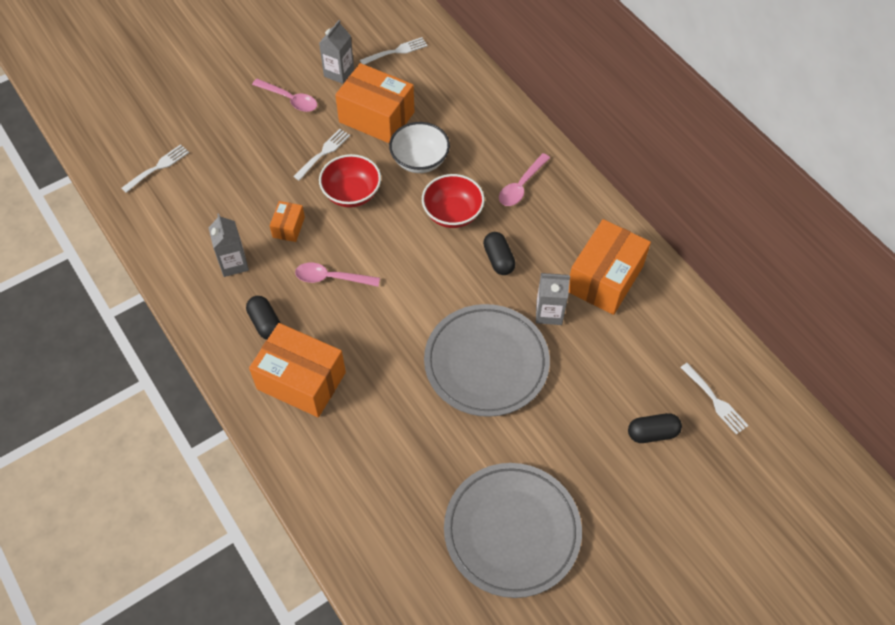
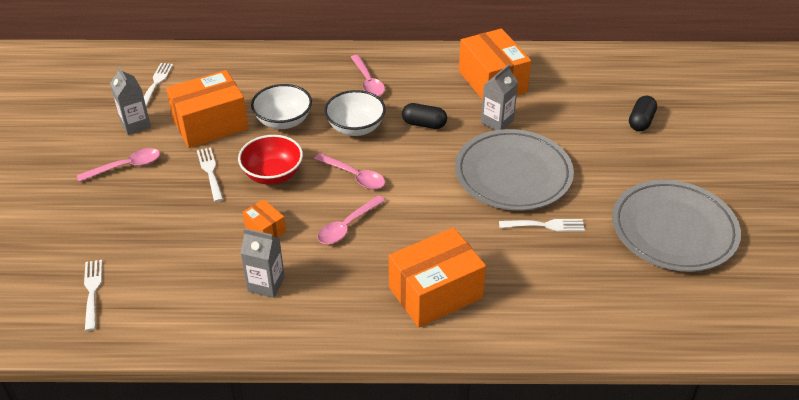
camera: 55 degrees left, 15 degrees down
(265, 323) = (353, 290): black capsule -> none
(392, 248) = (354, 176): none -> pink spoon
(452, 213) = (355, 128): red bowl -> white bowl
(715, 401) = (636, 81): white fork -> white fork (545, 225)

